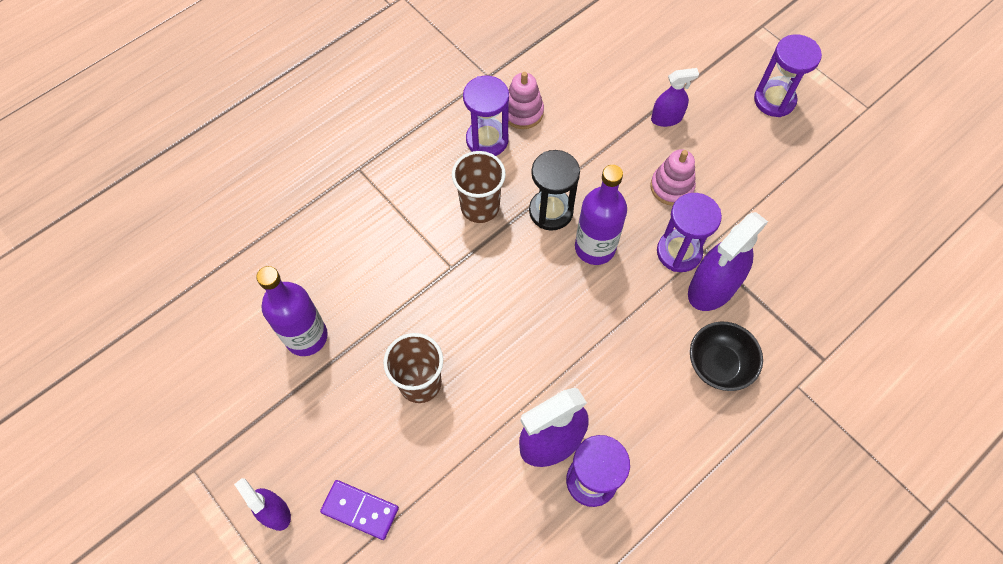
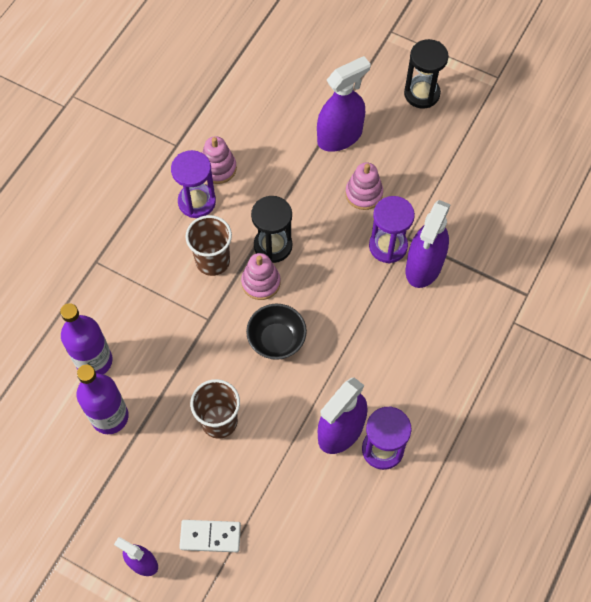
camera: 20 degrees left, 0 degrees up
(360, 510) = (210, 536): purple domino -> white domino
(523, 246) = (261, 282): none -> pink stacking toy
(595, 247) = (319, 264): purple bottle -> purple bottle (94, 361)
(666, 118) = (339, 136): purple spray bottle -> purple spray bottle, size x1.74
(718, 365) = (449, 326): black bowl -> black bowl (276, 340)
(774, 100) = (421, 94): purple hourglass -> black hourglass

